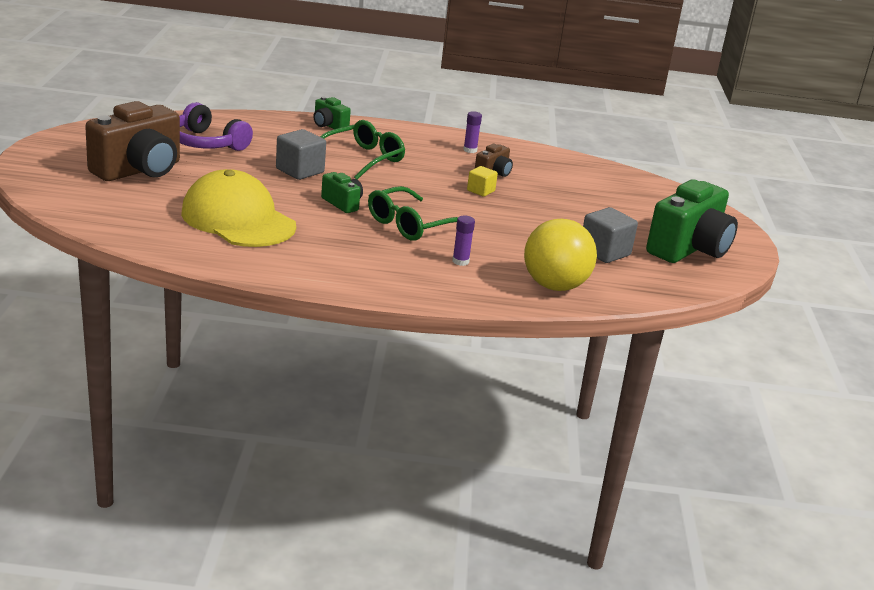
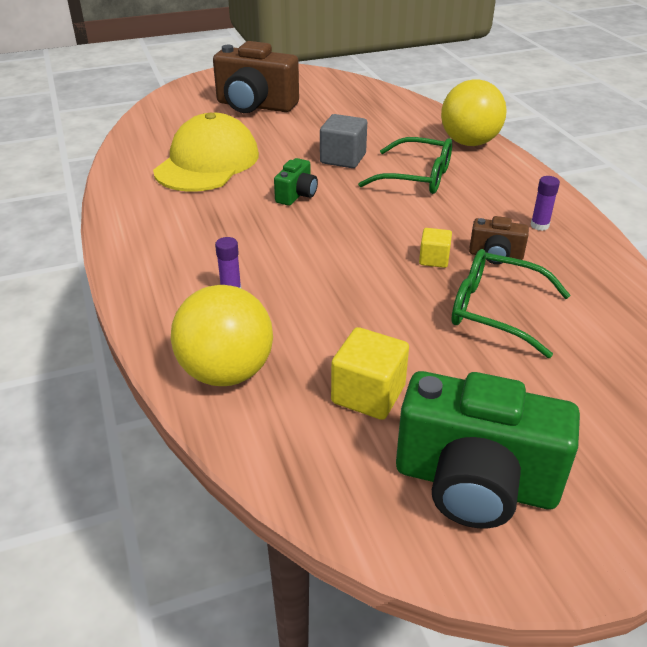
camera: 70 degrees right, 10 degrees up
(207, 143) = (344, 111): purple headphones -> none
(329, 126) = (469, 143): green camera -> yellow ball
(410, 225) = (289, 240): green glasses -> green glasses (495, 311)
(604, 252) = (368, 394): grey cube -> yellow cube

